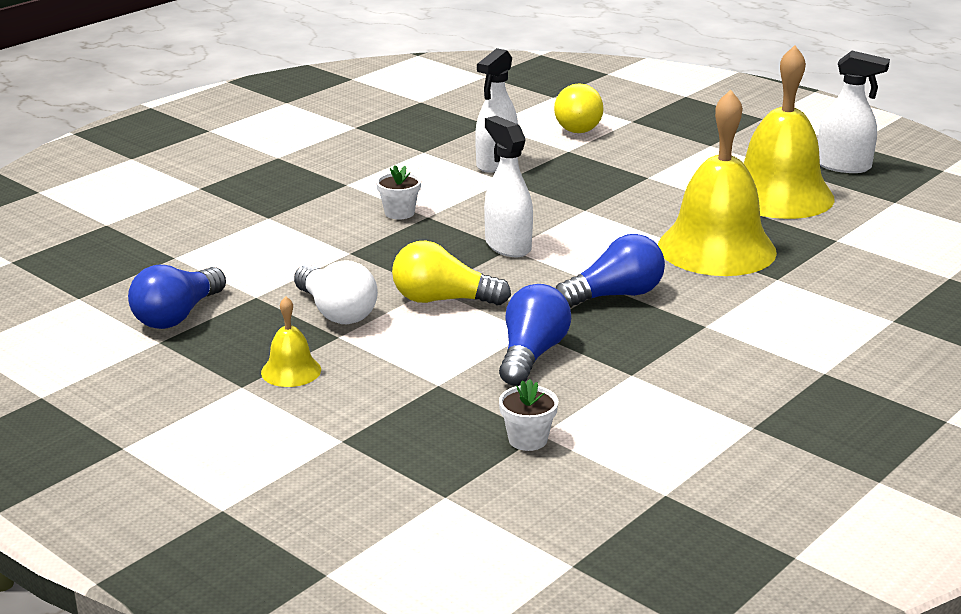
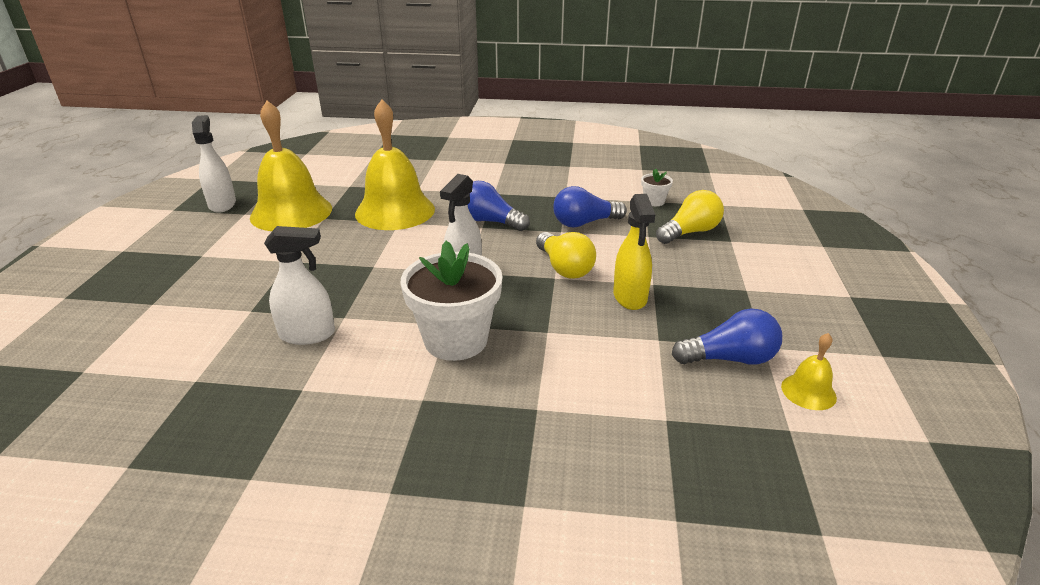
camera: 125 degrees left, 5 degrees up
(291, 371) = (708, 281): yellow bell -> yellow bell (808, 391)
(336, 312) = (630, 297): white light bulb -> yellow spray bottle
(399, 213) = (456, 340): white flower pot -> white flower pot, size x2.22
(577, 125) = (178, 327): yellow light bulb -> yellow light bulb (690, 232)

